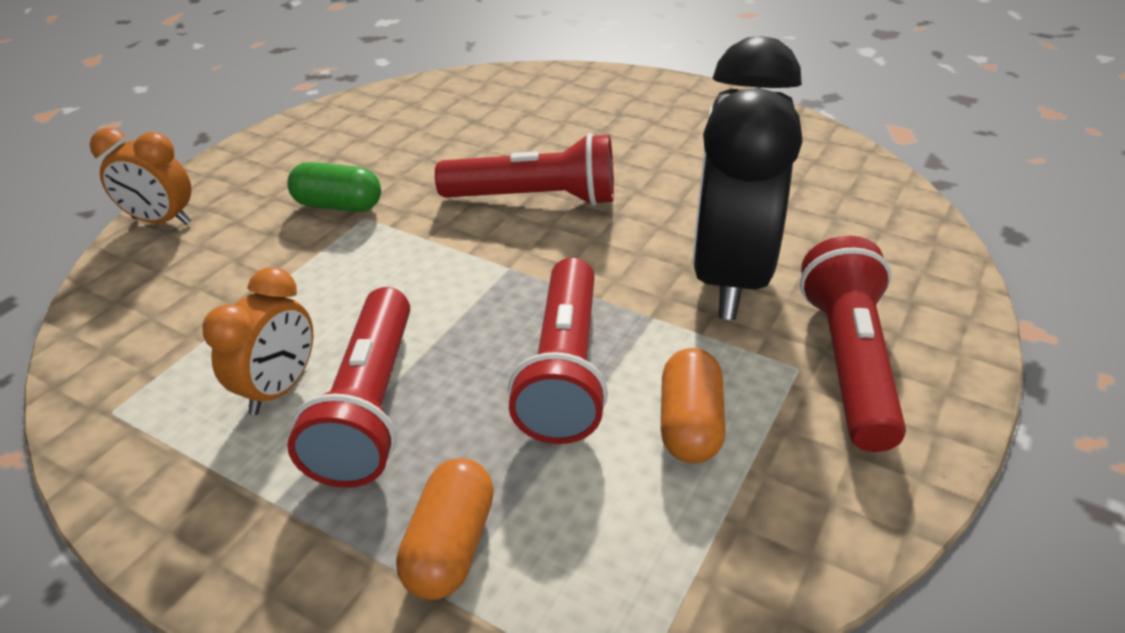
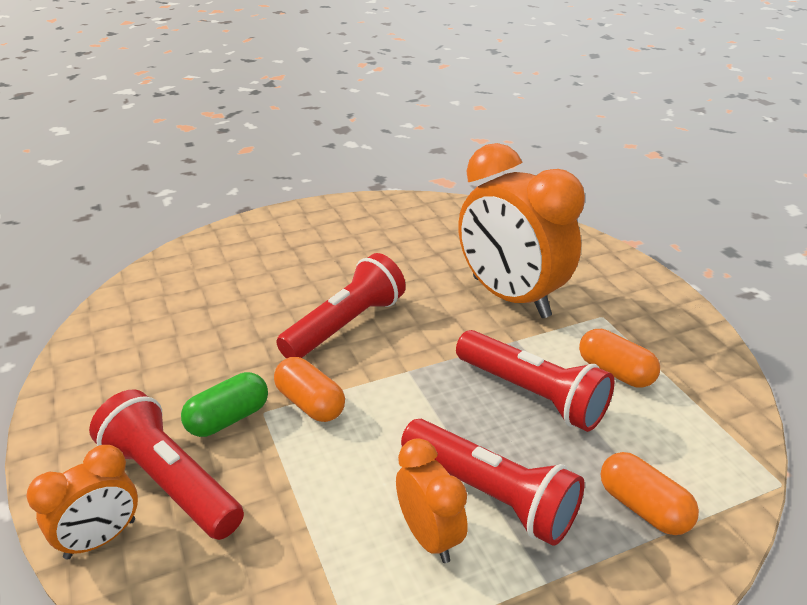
camera: 55 degrees left, 5 degrees down
(399, 235) = (310, 403): none -> orange capsule
(730, 277) = (510, 297): black clock -> orange clock
(848, 362) = (611, 300): red flashlight -> red flashlight (170, 482)

